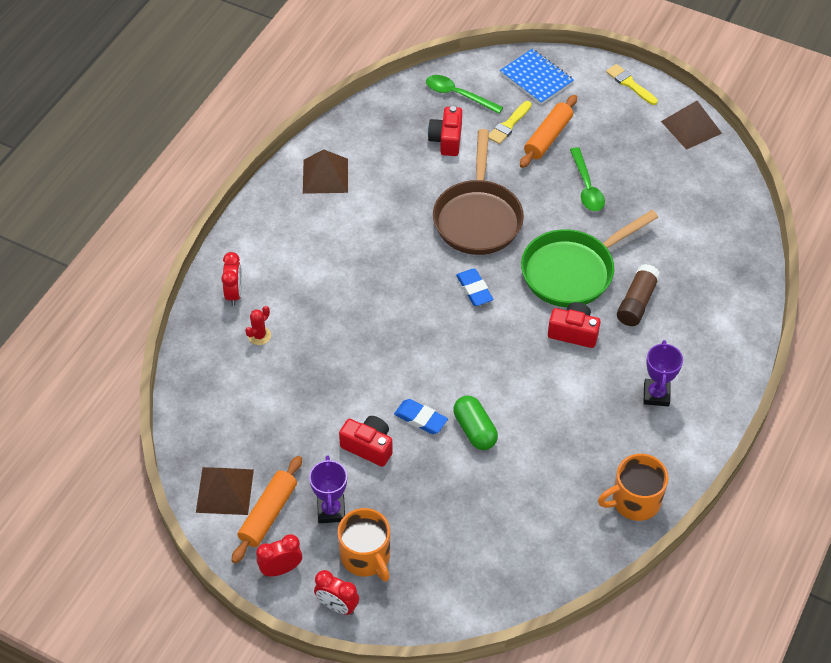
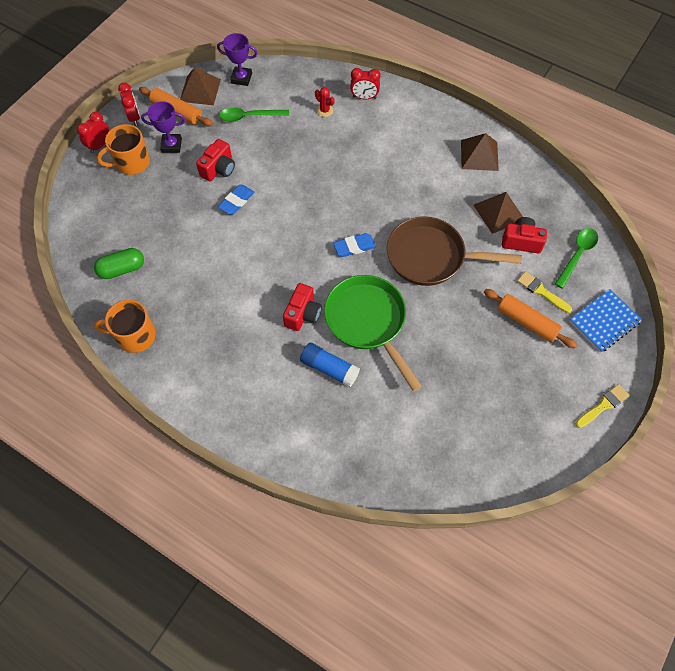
camera: 95 degrees right, 10 degrees up
(475, 430) = (220, 235): green capsule -> green capsule (122, 269)
(586, 187) = (465, 346): green spoon -> green spoon (249, 117)
(634, 501) = (135, 335): orange mug -> orange mug turned 75 degrees counterclockwise
(637, 302) = (329, 368): brown glue stick -> blue glue stick
(656, 395) = (231, 368): purple trophy -> purple trophy (241, 78)
(691, 127) = (545, 455): brown pyramid -> brown pyramid (499, 212)

